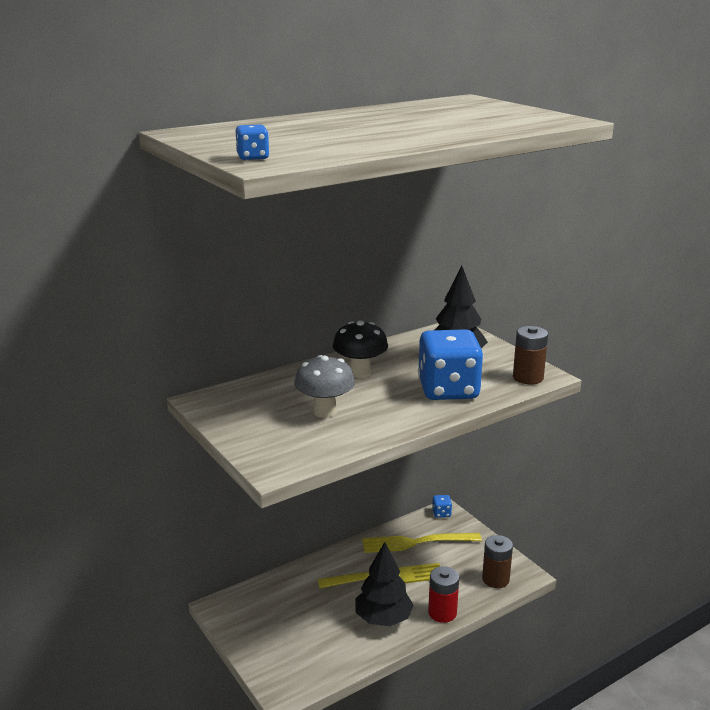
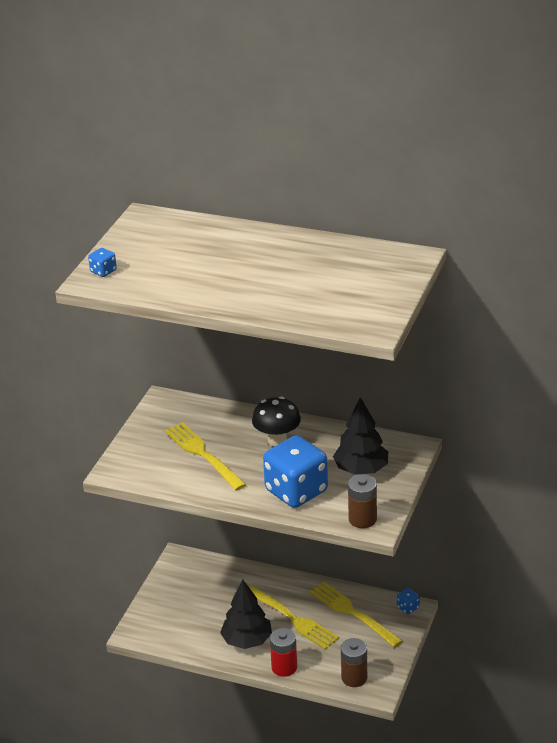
camera: 55 degrees right, 10 degrees up
(325, 412) = (203, 454): grey mushroom -> yellow fork

